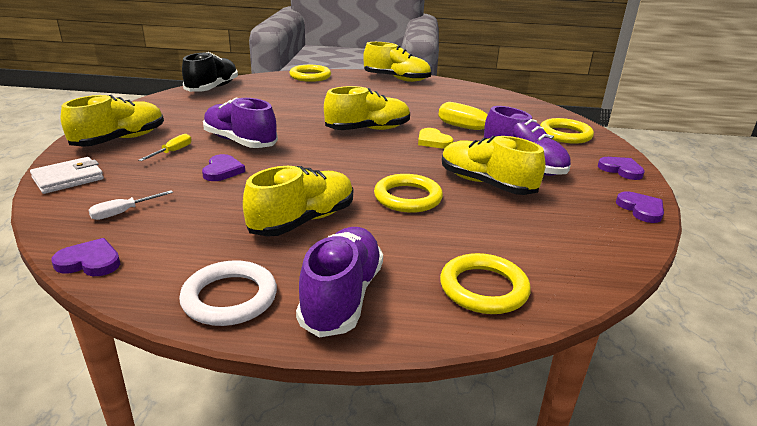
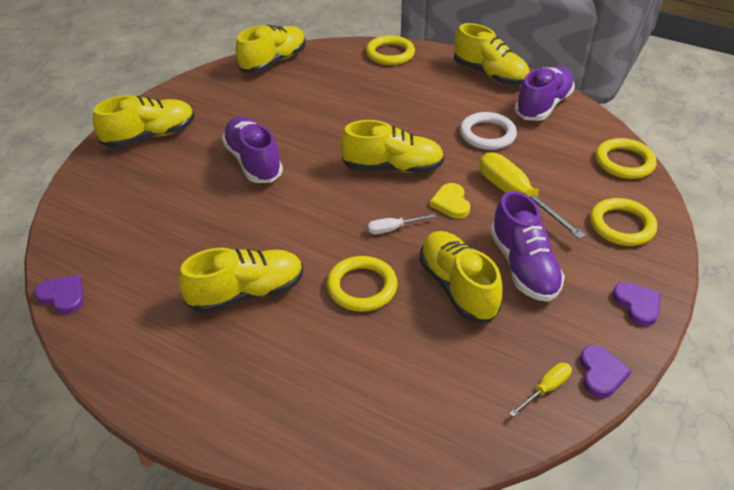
camera: 25 degrees right, 15 degrees up
(68, 178) = (87, 185): white wallet -> none
(123, 212) = (110, 242): white screwdriver -> white screwdriver (393, 229)
(172, 152) = (186, 165): yellow screwdriver -> yellow screwdriver (546, 389)
(212, 88) = (273, 62): black shoe -> yellow shoe
(222, 171) = (215, 203): purple heart -> none
(229, 298) = (141, 368): white ring -> white ring (487, 134)
(342, 296) = (224, 395): purple shoe -> purple shoe (543, 105)
(483, 288) = (347, 426): yellow ring -> yellow ring (624, 162)

